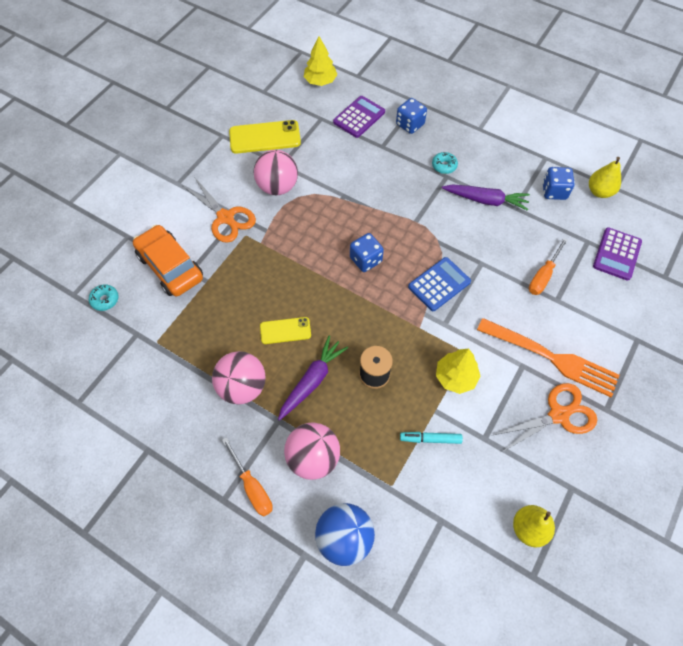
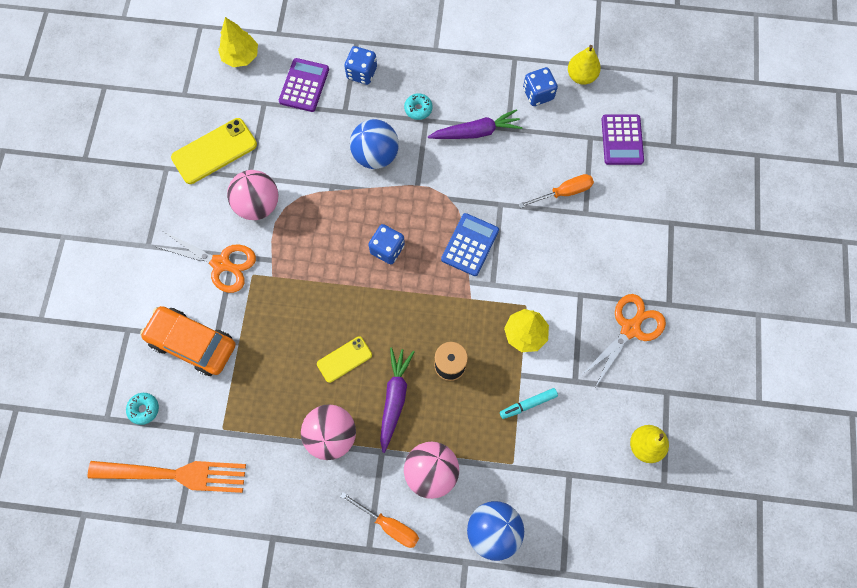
camera: 25 degrees left, 10 degrees up
(391, 186) = (375, 155): none -> blue ball
(543, 275) = (563, 192): orange screwdriver -> orange screwdriver turned 120 degrees counterclockwise
(550, 357) = (602, 275): orange fork -> orange fork (173, 474)

